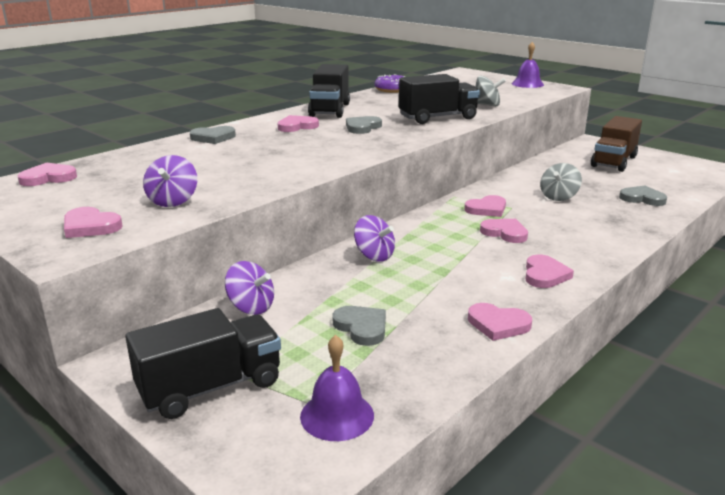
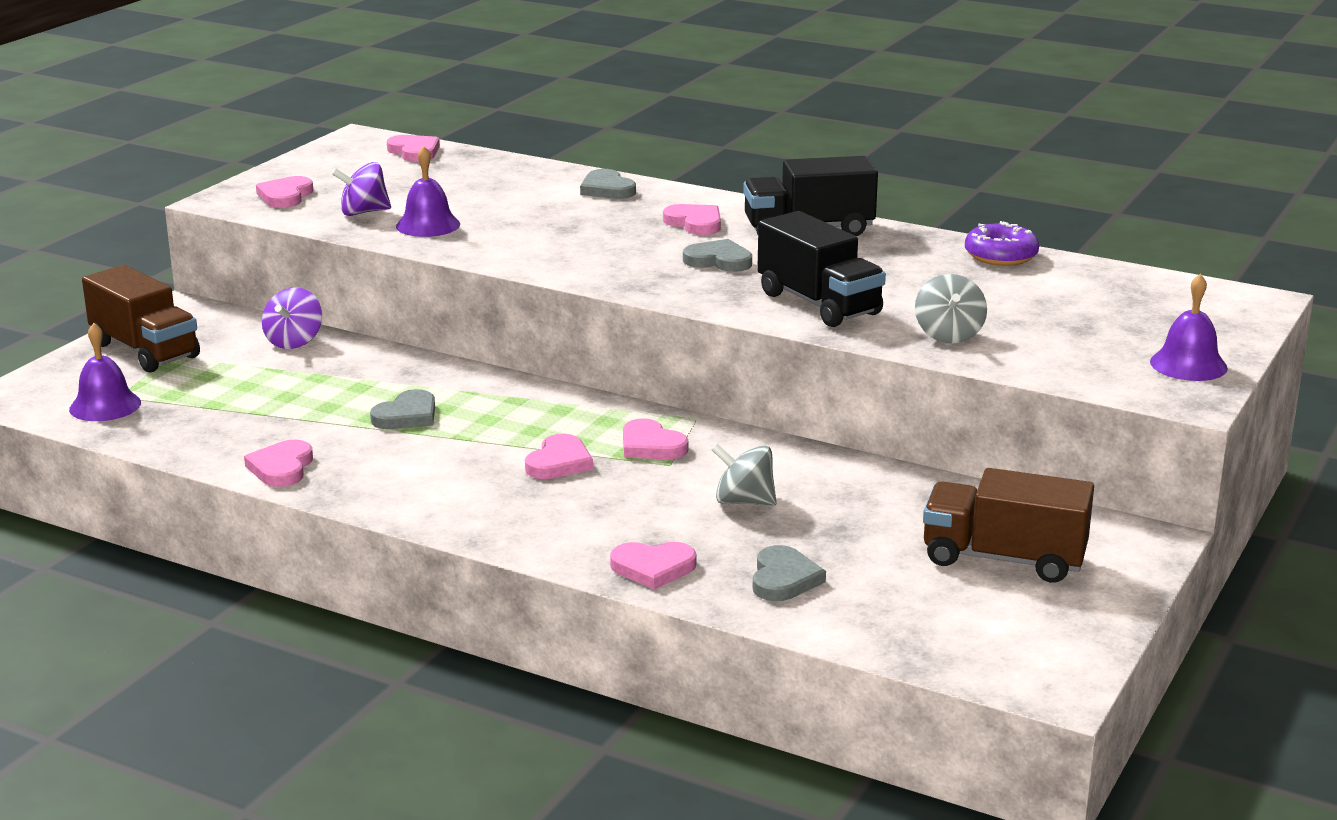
camera: 75 degrees right, 0 degrees up
(210, 387) = (145, 350): black truck -> brown truck
(227, 184) = (428, 225): none -> purple bell
(361, 327) = (261, 398): grey heart -> grey heart (407, 415)
(374, 256) = (445, 385): purple spinning top -> none
(545, 275) = (423, 493): pink heart -> pink heart (653, 568)

